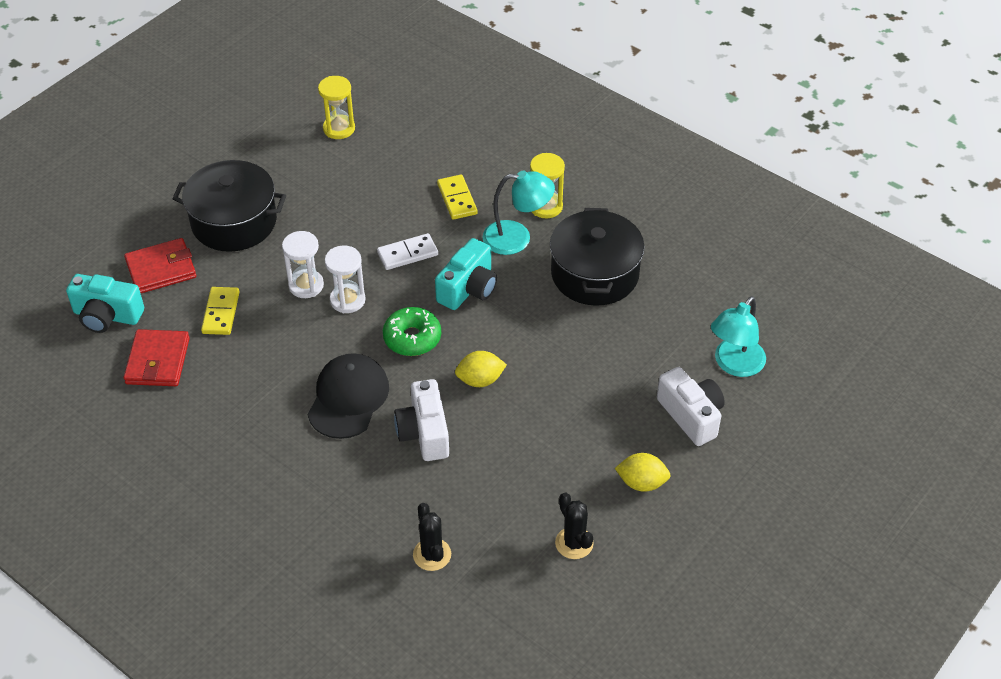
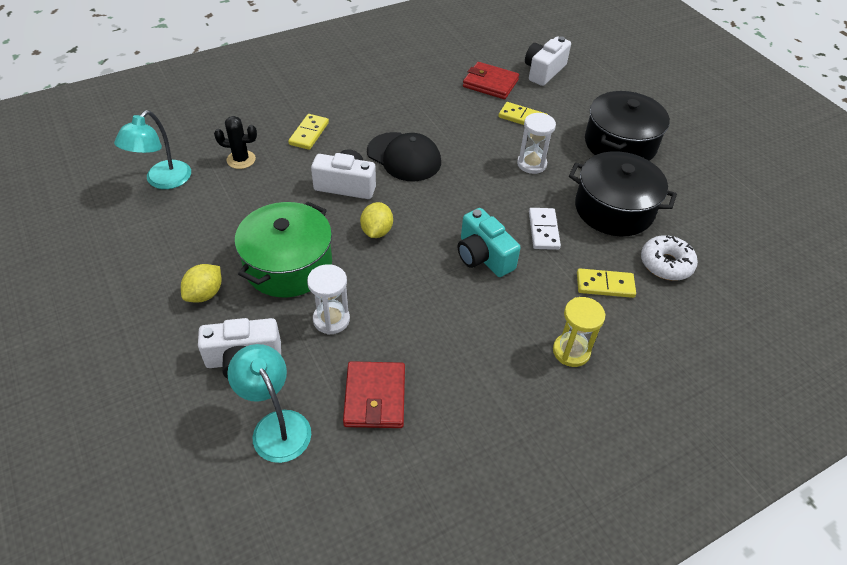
camera: 110 degrees right, 0 degrees up
(107, 316) = (543, 71): turquoise camera -> white camera
(161, 269) = (580, 100): red wallet -> red wallet (375, 397)
(339, 128) = (730, 231): yellow hourglass -> none
(347, 300) = (505, 181): white hourglass -> white hourglass (331, 319)
(348, 507) = (309, 133): none -> yellow domino
(407, 164) = (666, 264): none -> white donut
(412, 338) = (444, 206): green donut -> none
(517, 238) = (534, 312): turquoise lamp -> turquoise lamp (163, 181)
(566, 433) = (288, 265): none -> green pot
(574, 543) = (187, 232): black cactus -> none
(594, 274) = (458, 356): black pot -> black pot (614, 209)

